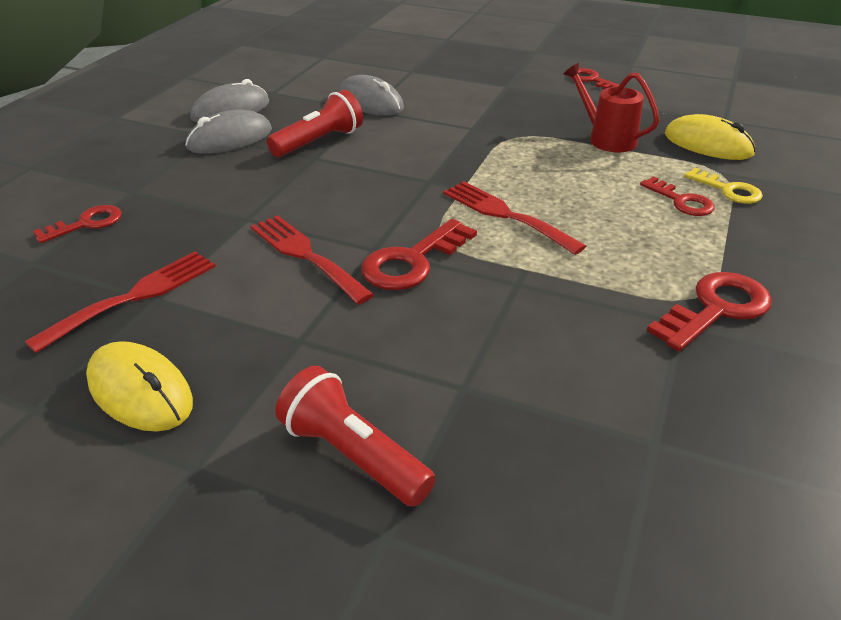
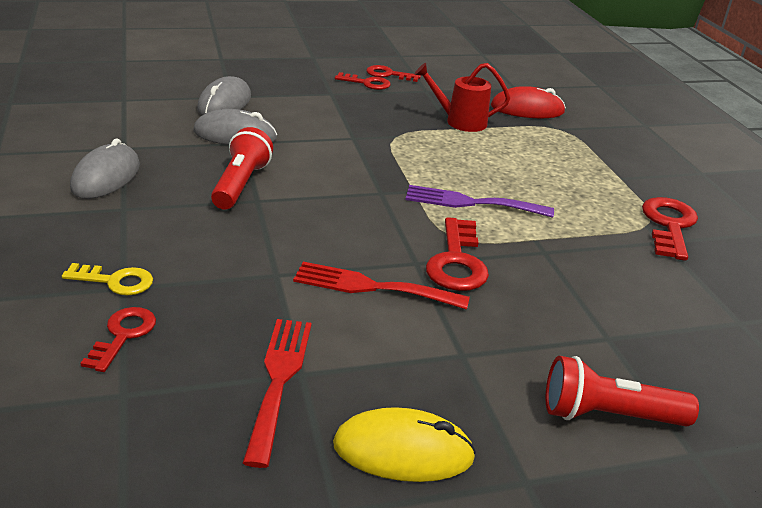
camera: 40 degrees left, 5 degrees down
(230, 139) = (148, 205): grey mouse -> grey mouse (224, 103)
(505, 215) = (471, 203): red fork -> purple fork
(681, 201) = (563, 157): red key -> red key (367, 83)
(708, 144) = (527, 109): yellow mouse -> red mouse
(728, 190) = (579, 140): yellow key -> yellow key (115, 281)

